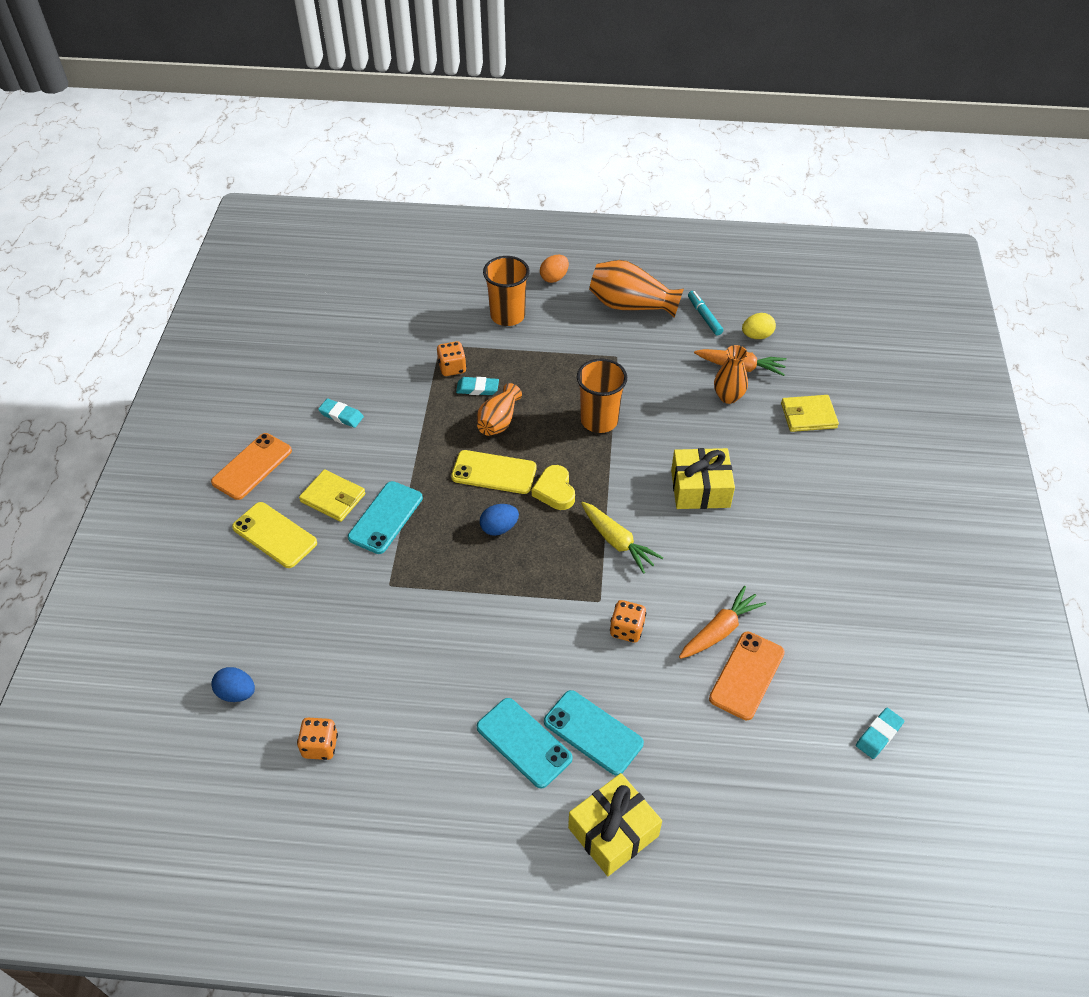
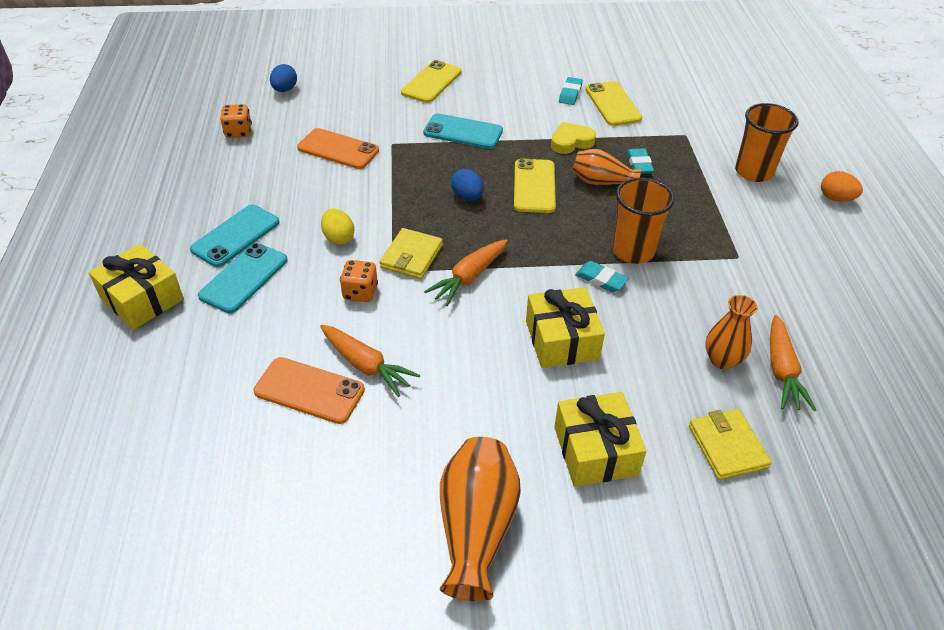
camera: 80 degrees right, 5 degrees down
(252, 466) = (498, 61): orange phone -> orange phone (338, 149)
(333, 498) = (477, 103): yellow wallet -> yellow wallet (411, 256)
(372, 386) = (613, 104): none -> yellow phone
(452, 368) = (659, 145): orange dice -> none
(555, 491) = (523, 228): yellow heart -> yellow heart (571, 142)
(617, 542) = (469, 277): yellow carrot -> orange carrot
(631, 305) = (831, 263): orange vase -> orange vase (476, 528)
(704, 316) = (855, 330): turquoise marker -> none
(756, 336) = (852, 386): yellow egg -> yellow egg (338, 238)
(812, 489) = (595, 450): none -> yellow gift
(879, 735) = (230, 519): turquoise eraser -> turquoise eraser (601, 279)

